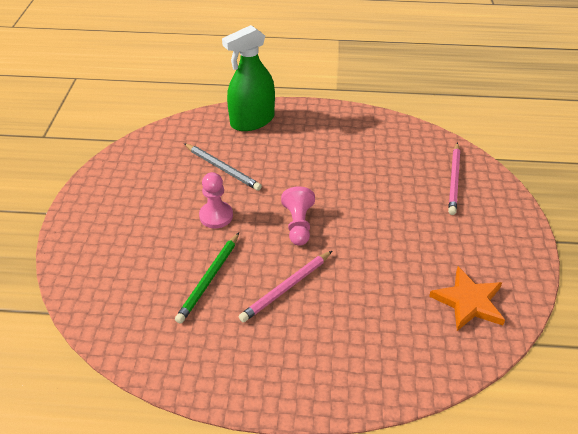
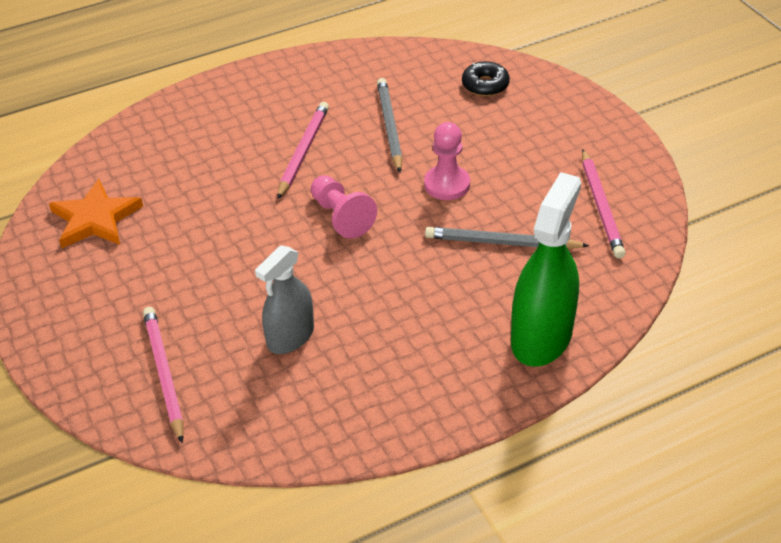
camera: 150 degrees right, 0 degrees up
(107, 282) = (485, 85): none -> black donut
(149, 164) = (601, 206): none -> pink pencil
(209, 279) = (390, 127): green pencil -> grey pencil
(375, 170) = (290, 336): none -> grey spray bottle

